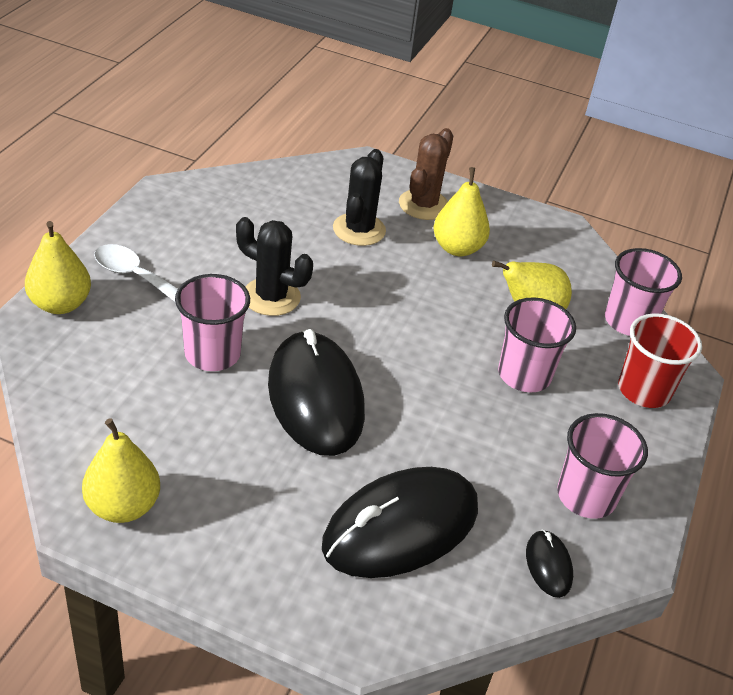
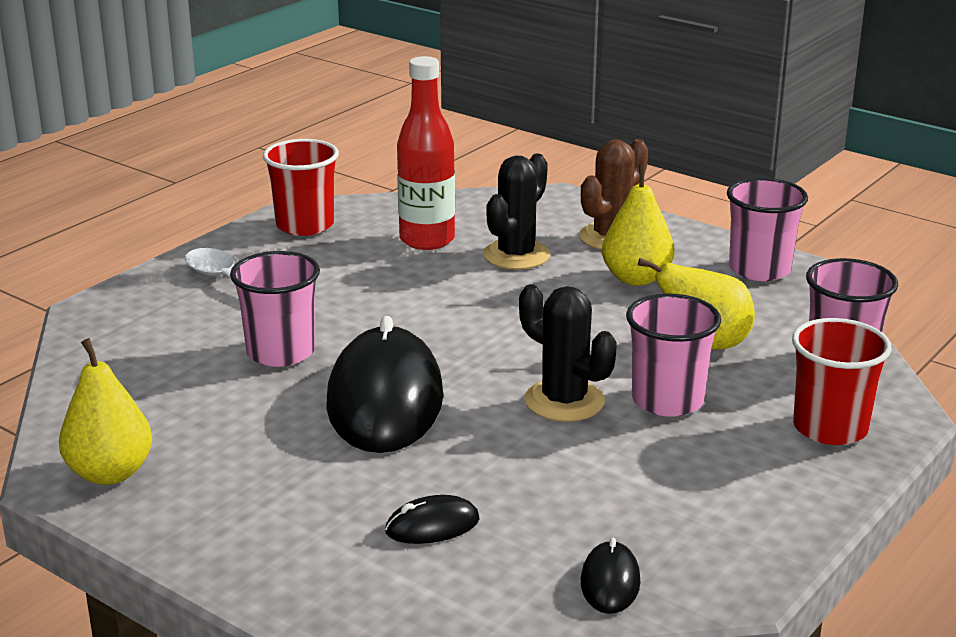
camera: 20 degrees right, 15 degrees down
(60, 304) = (130, 299): yellow pear -> none
(177, 207) = (305, 225): none -> red cup
(271, 297) = (376, 308): black cactus -> black cactus (564, 401)
(283, 217) = (427, 240): none -> red bottle
(401, 527) = (432, 525): black mouse -> black mouse, size x0.43
(586, 496) = (696, 522): pink cup -> pink cup (759, 269)

